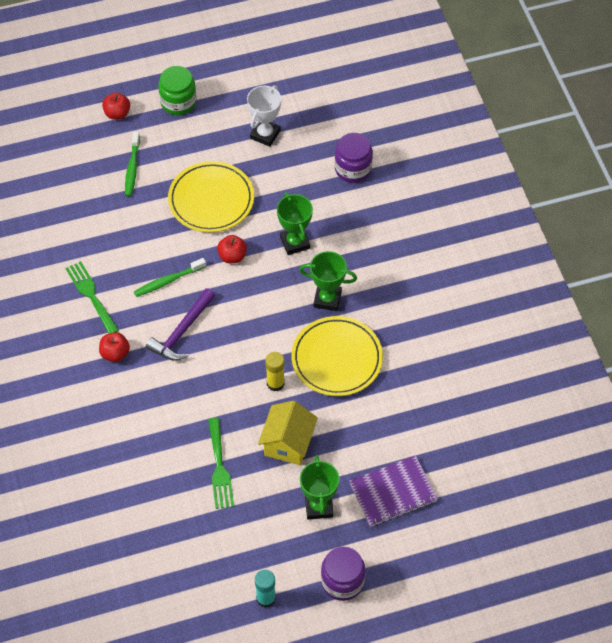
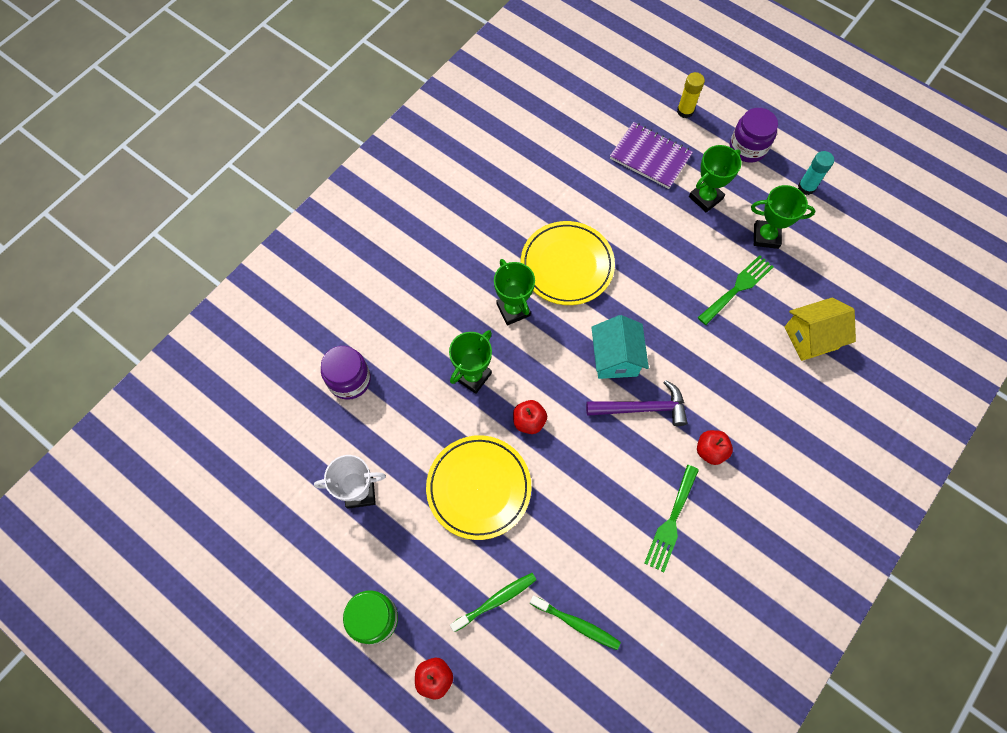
camera: 125 degrees left, 10 degrees up
(168, 281) = (599, 460): green toothbrush -> green toothbrush (576, 623)
(233, 341) = (615, 358): none -> turquoise house
(246, 526) = (766, 236): none -> green trophy
(275, 383) = (628, 297): yellow glue stick -> yellow glue stick (685, 111)
(288, 443) = (673, 252): yellow house -> yellow house (811, 338)

